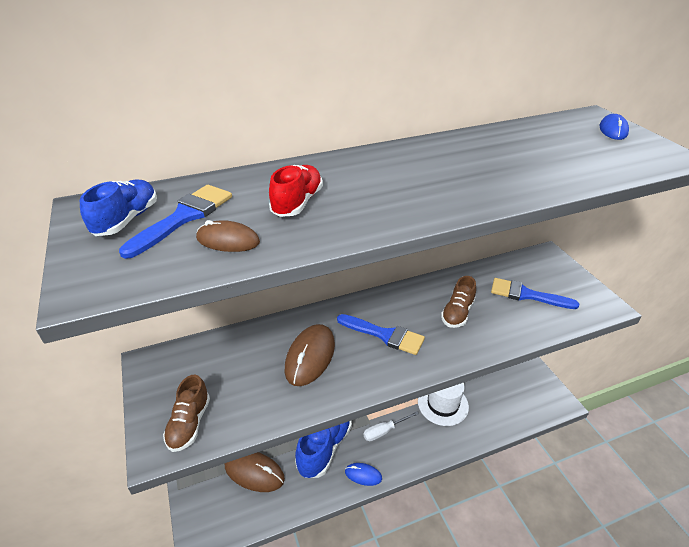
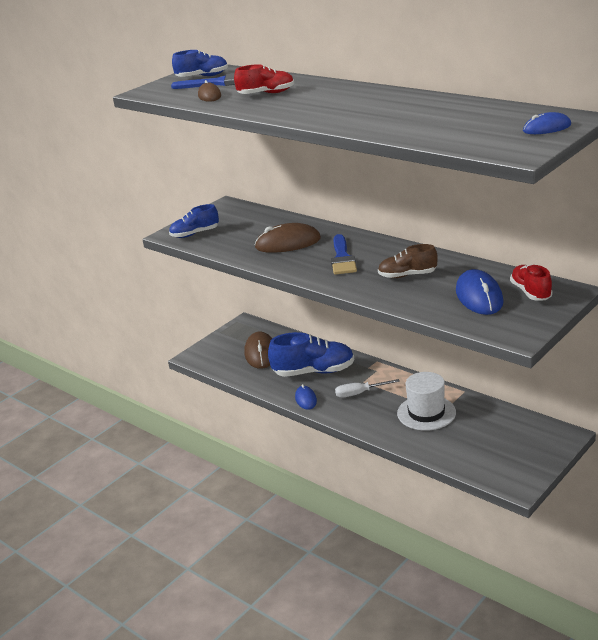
camera: 65 degrees right, 10 degrees down
(189, 423) = (195, 234): brown shoe -> blue shoe
(384, 431) = (359, 393): white screwdriver -> white screwdriver turned 45 degrees counterclockwise
(527, 295) = (479, 296): blue brush -> blue mouse
(538, 270) = (530, 292): none -> red shoe

